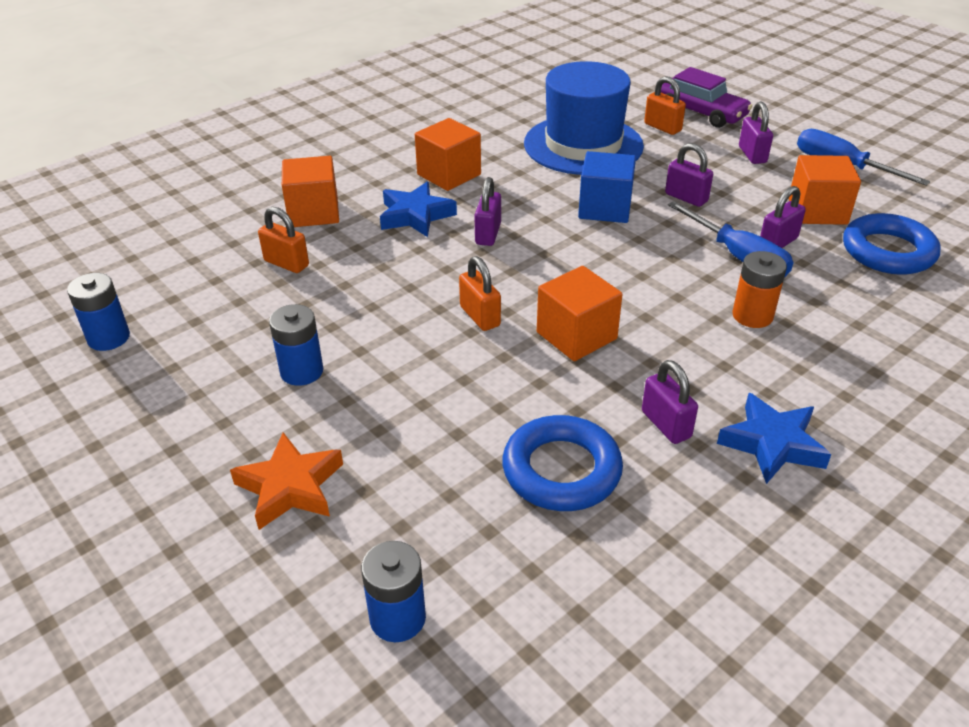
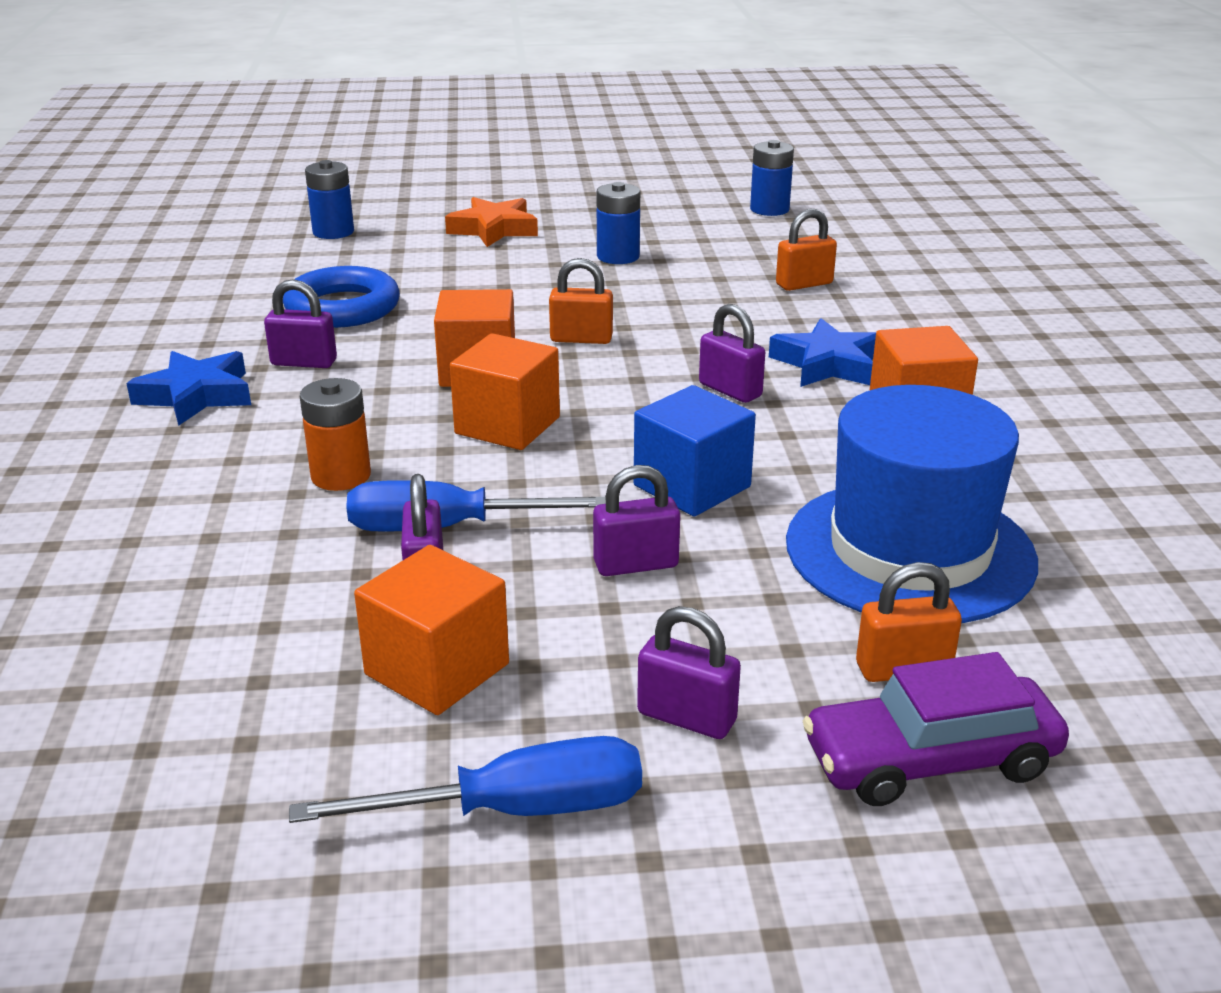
camera: 125 degrees right, 10 degrees down
(314, 212) = (901, 316): orange cube -> orange cube (507, 425)
(888, 251) = (258, 665): blue ring -> none

